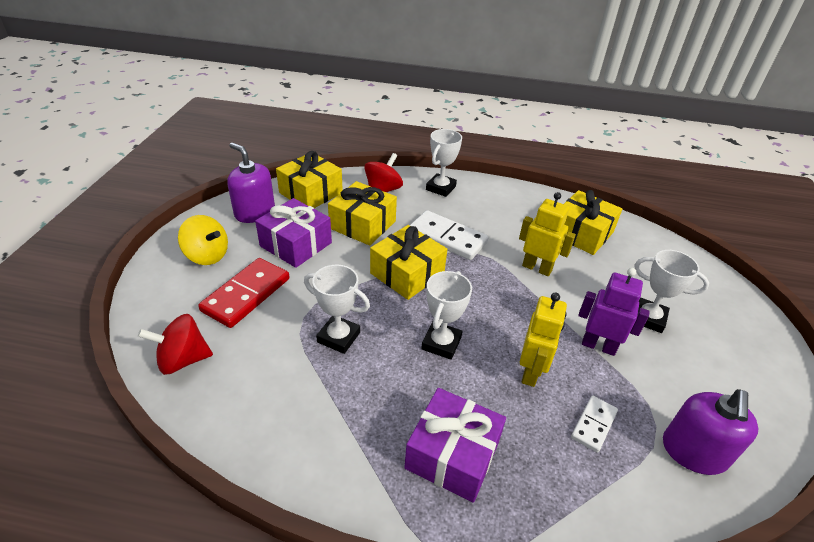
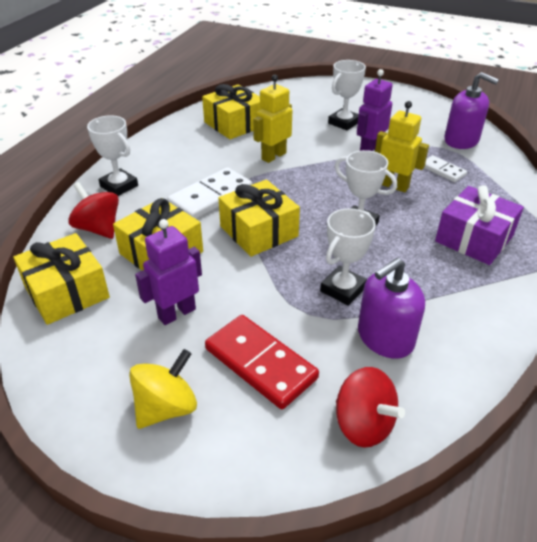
camera: 75 degrees left, 0 degrees up
(183, 360) = (363, 424): red spinning top -> red spinning top turned 45 degrees counterclockwise
(255, 212) = (84, 353): purple soap dispenser -> purple soap dispenser (385, 338)
(296, 244) = (176, 313): purple gift -> purple robot

